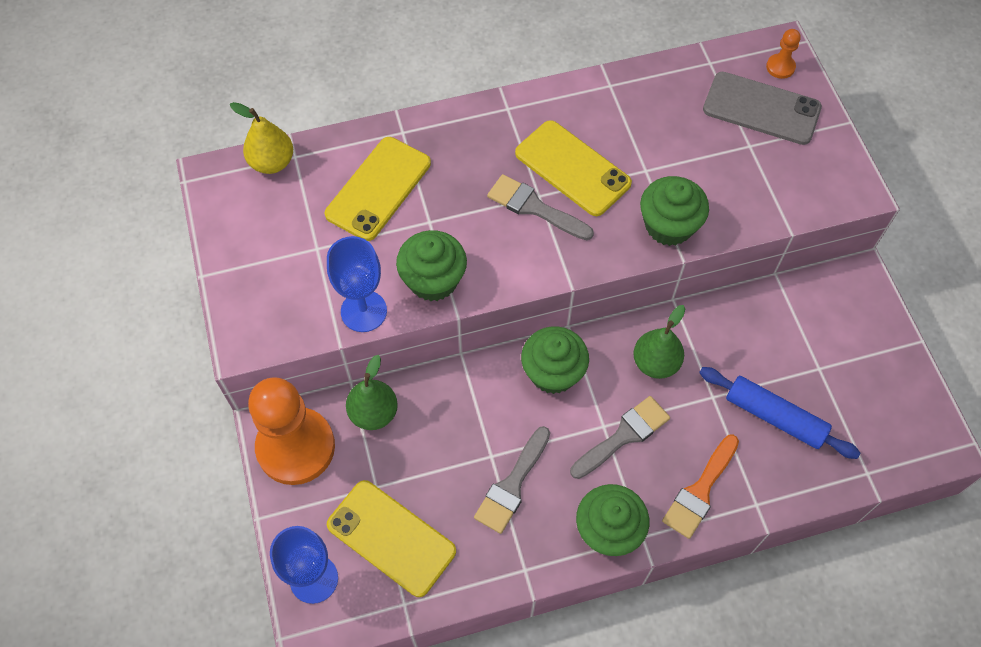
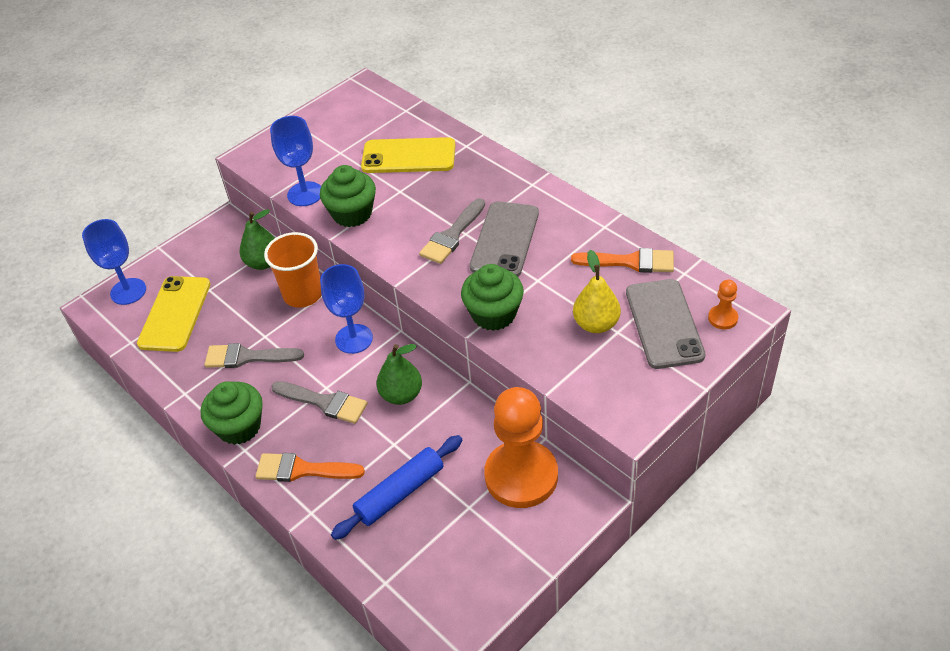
camera: 65 degrees right, 15 degrees down
(272, 162) = (392, 103): yellow pear -> yellow pear (596, 324)
(296, 447) = (217, 239): orange pawn -> orange pawn (521, 476)
(453, 393) = (303, 294): none -> orange cup
(534, 207) = (452, 235): grey brush -> grey brush turned 150 degrees counterclockwise
(553, 372) = (354, 339): green cupcake -> blue goblet
(572, 168) = (505, 240): yellow phone -> grey phone
(670, 91) = (630, 262): none -> orange brush
(774, 417) = (400, 493): blue rolling pin -> blue rolling pin turned 45 degrees clockwise

